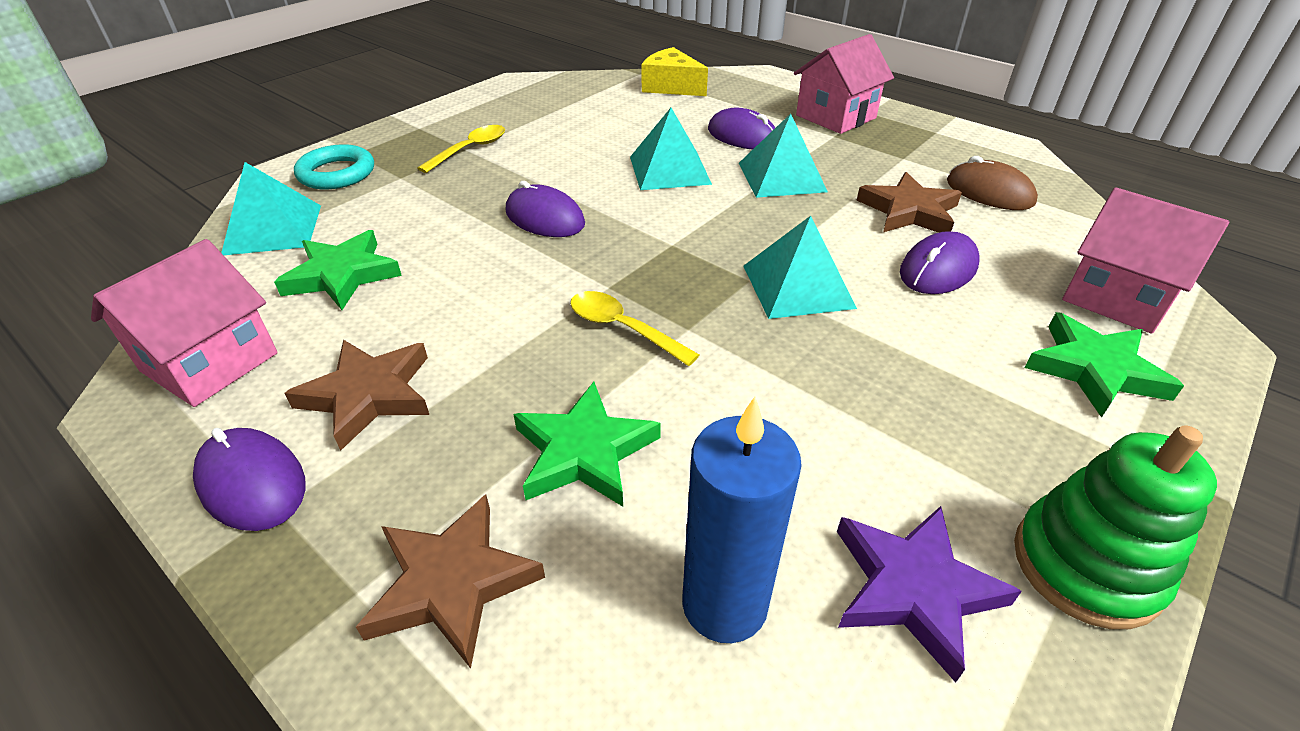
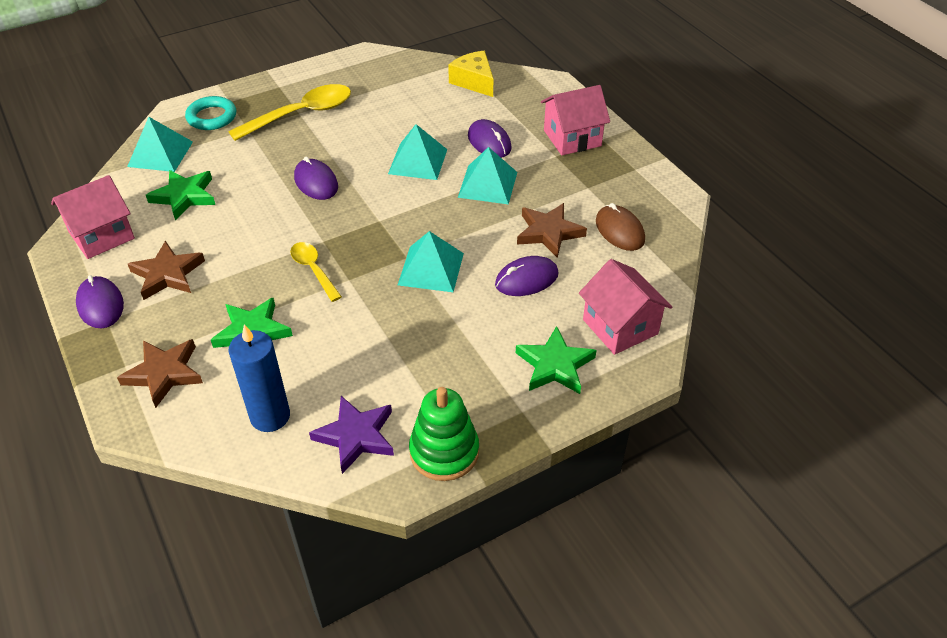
camera: 20 degrees right, 5 degrees up
(470, 150) = (301, 114): yellow spoon -> yellow spoon, size x1.75

